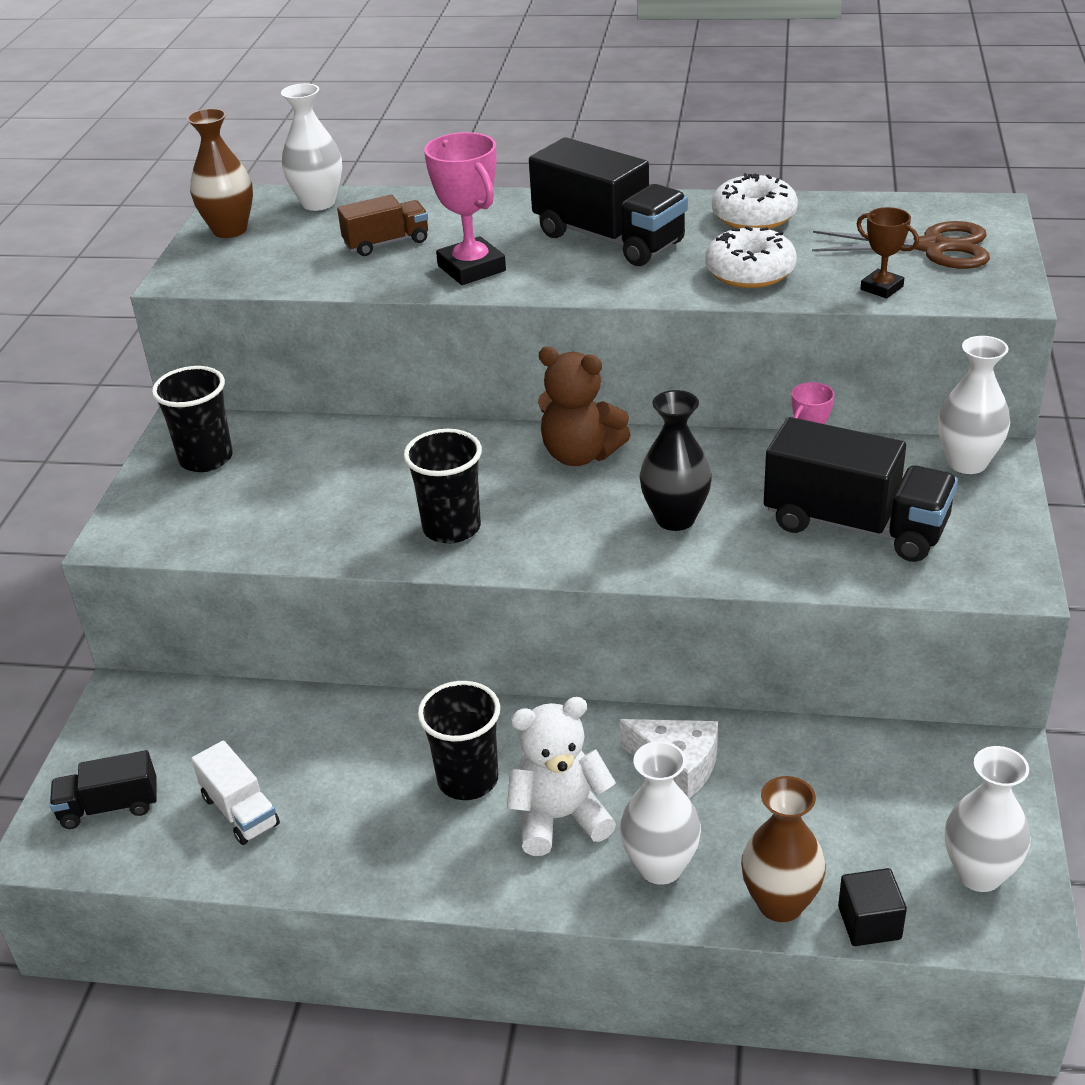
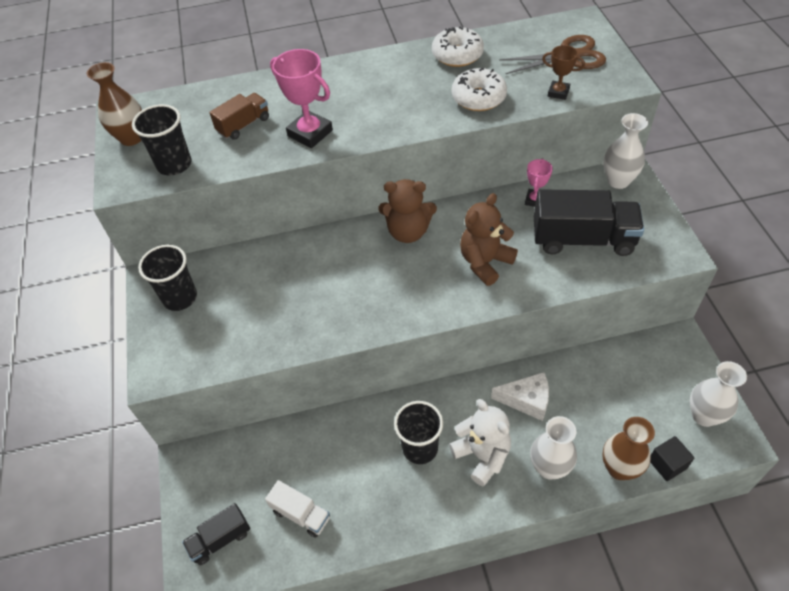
camera: 20 degrees left, 15 degrees up
(318, 203) = (179, 102): white vase -> none
(452, 528) = (361, 306): black cup -> black cup (174, 165)
(560, 818) = (482, 455): white teddy bear -> white teddy bear turned 90 degrees clockwise
(609, 239) = (381, 90): black truck -> none
(675, 518) = (485, 262): black vase -> brown teddy bear

